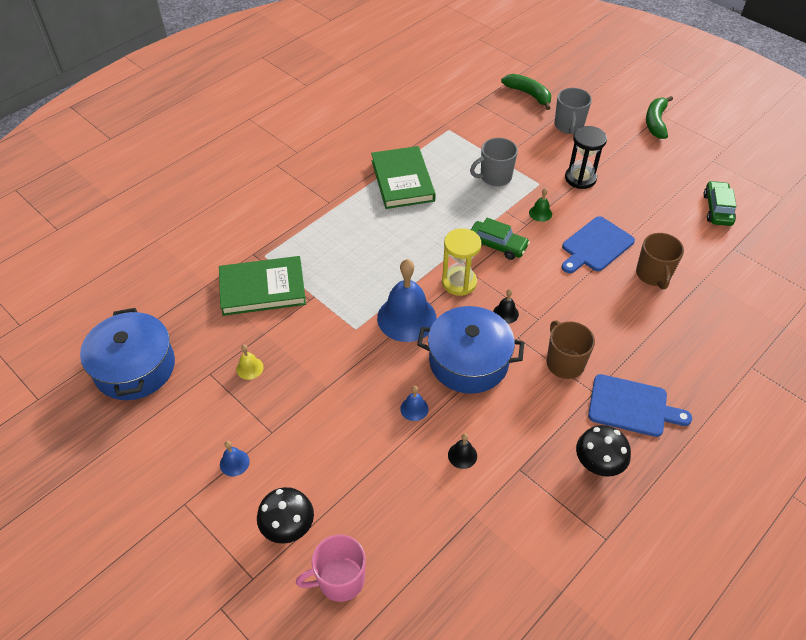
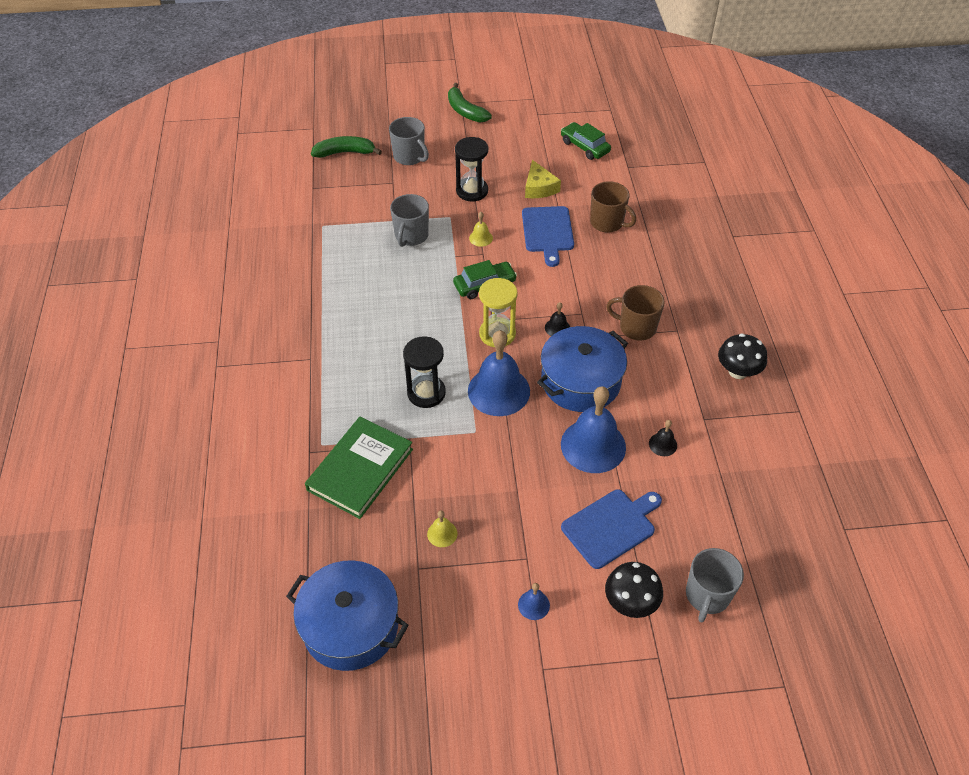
camera: 50 degrees left, 0 degrees up
(340, 580) = (707, 595): pink mug -> grey mug
(362, 279) = (426, 393): none -> black hourglass
(402, 180) = (345, 293): green book -> none
(414, 408) = (593, 445): blue bell -> blue bell, size x2.30
(540, 213) = (481, 238): green bell -> yellow bell
(632, 406) = (708, 319): blue cutting board -> blue cutting board (611, 526)
(635, 211) = (539, 187): none -> yellow cheese

